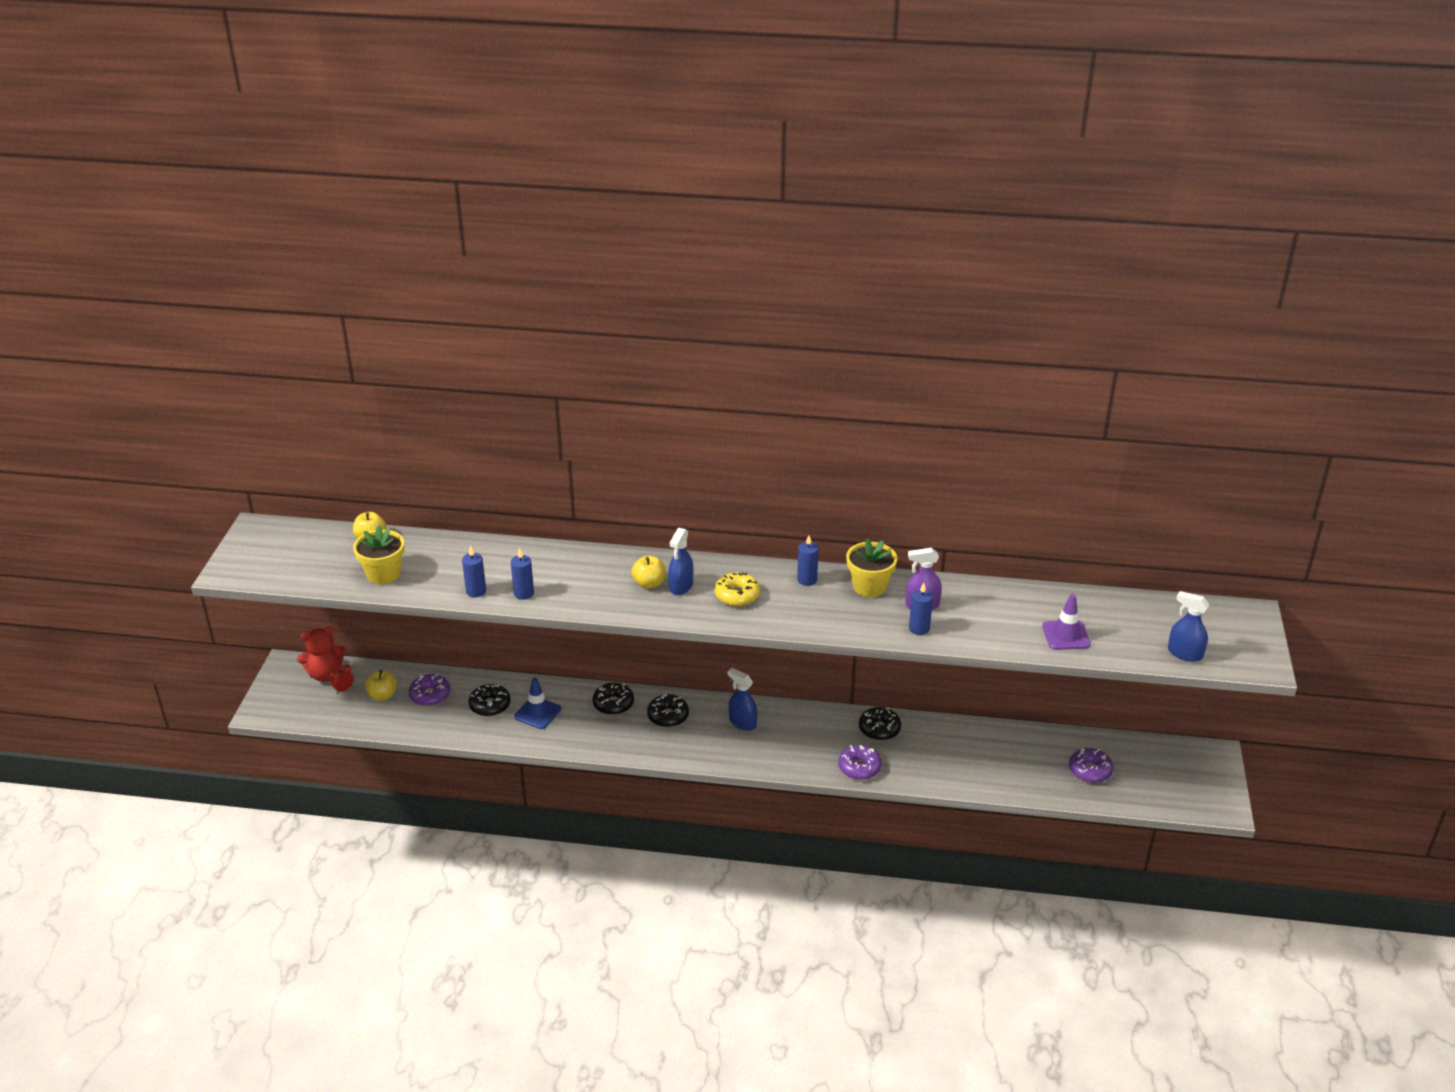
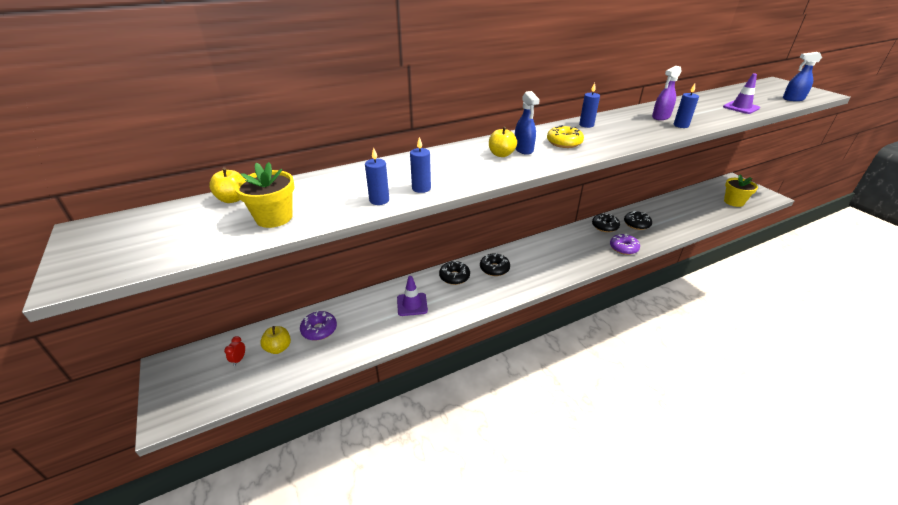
camera: 35 degrees left, 0 degrees up
(325, 674) = (211, 355): red teddy bear -> none
(490, 705) = (373, 315): black donut -> black donut (636, 224)
(538, 713) = (412, 304): blue traffic cone -> purple traffic cone
(742, 722) = (538, 253): blue spray bottle -> none
(869, 586) = (621, 118): yellow flower pot -> yellow flower pot (733, 202)
(1090, 771) = (709, 205): purple donut -> none

